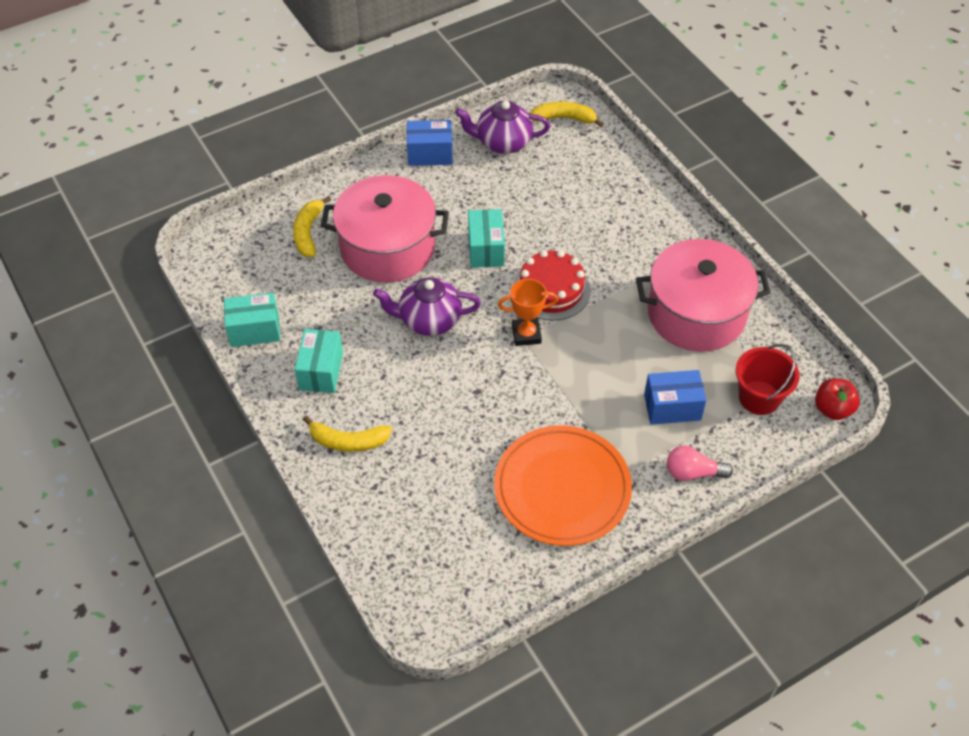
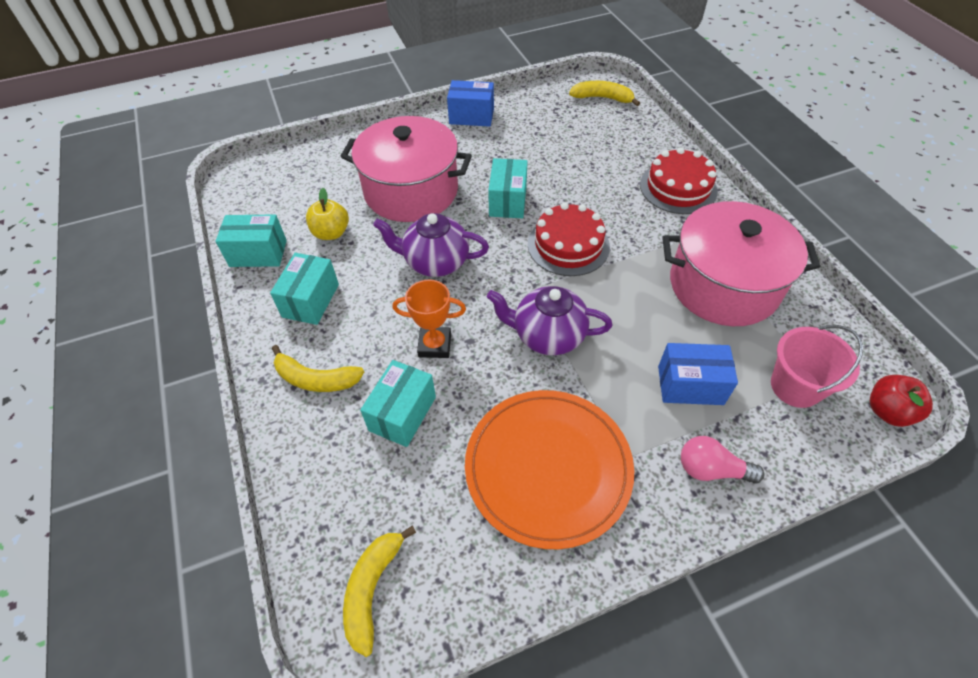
camera: 10 degrees right, 0 degrees up
(308, 232) = (340, 170): yellow banana -> yellow banana (372, 589)
(320, 301) = (331, 233): none -> yellow apple
(432, 461) = (402, 413): none -> turquoise box
(503, 143) = (541, 113): purple teapot -> purple teapot (547, 335)
(526, 334) = (534, 287): orange trophy -> orange trophy (434, 345)
(649, 217) = (678, 188): none -> red cake
(759, 397) = (795, 386): red bucket -> pink bucket

